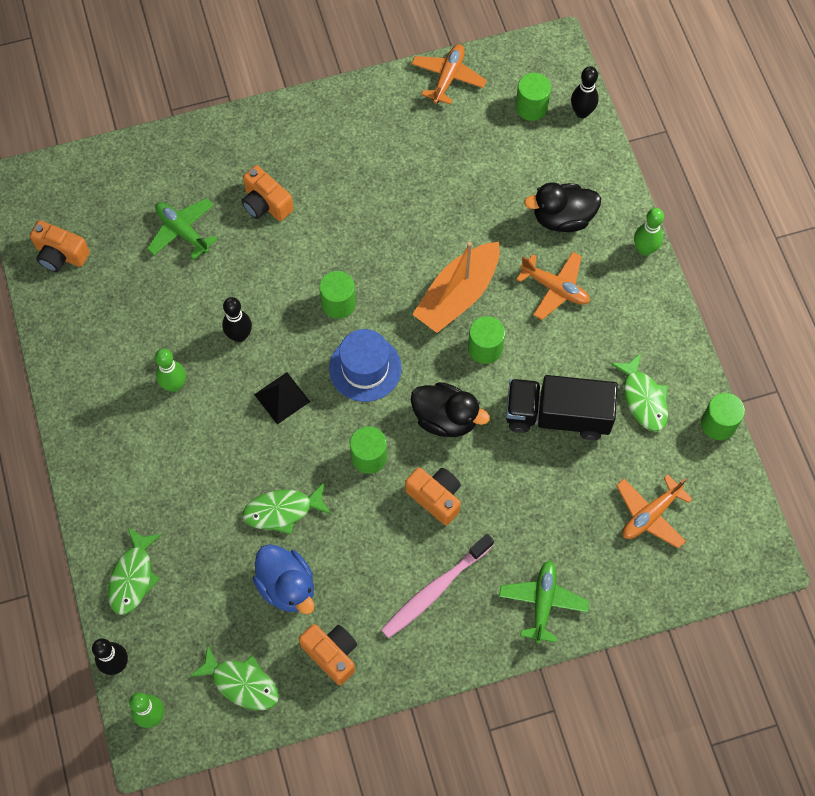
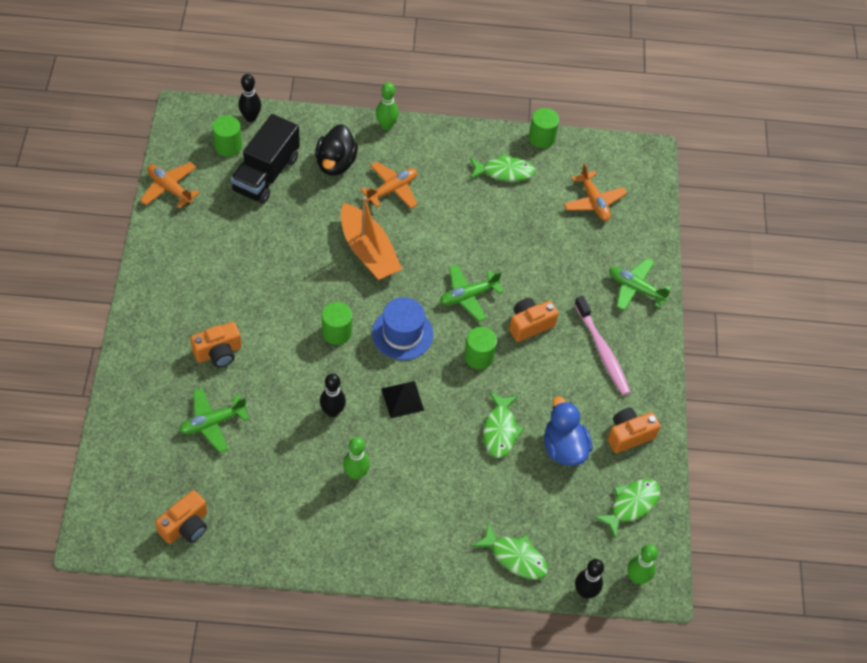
camera: 75 degrees left, 10 degrees down
(287, 586) = (564, 448): blue duck -> blue duck turned 90 degrees counterclockwise
(445, 418) = (468, 296): black duck -> green plane
(485, 348) = (421, 250): green cylinder -> none
(557, 416) = (496, 226): black truck -> black truck (266, 174)

